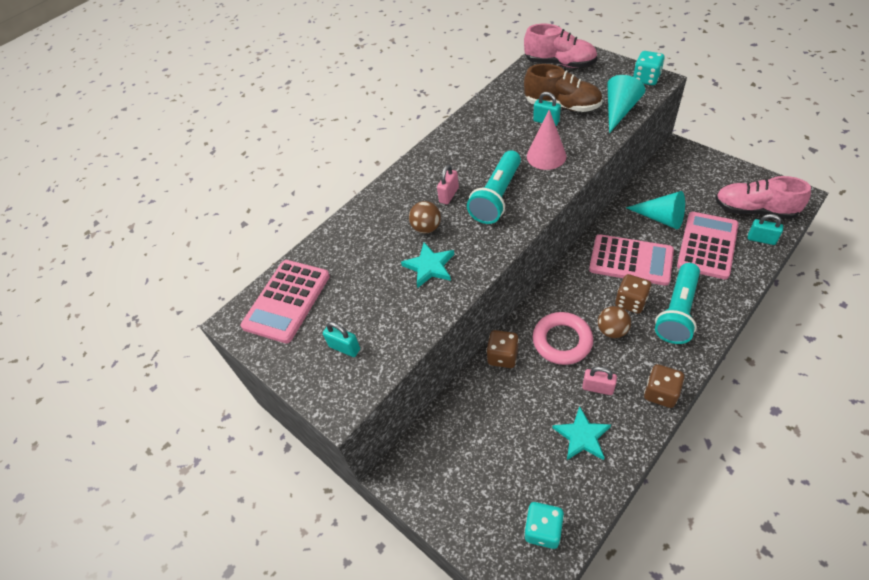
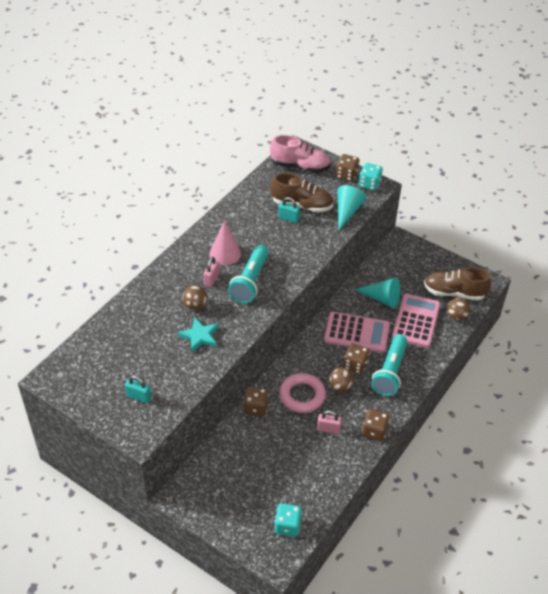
camera: 15 degrees left, 5 degrees down
(287, 301) = (88, 363): pink calculator -> none
(546, 156) = (289, 248): pink cone -> pink cone (225, 253)
(582, 436) = (316, 463): turquoise star -> none
(617, 70) = (346, 175): none -> brown dice
(754, 210) = (454, 293): pink shoe -> brown shoe
(761, 239) = (456, 316): turquoise padlock -> brown ball

